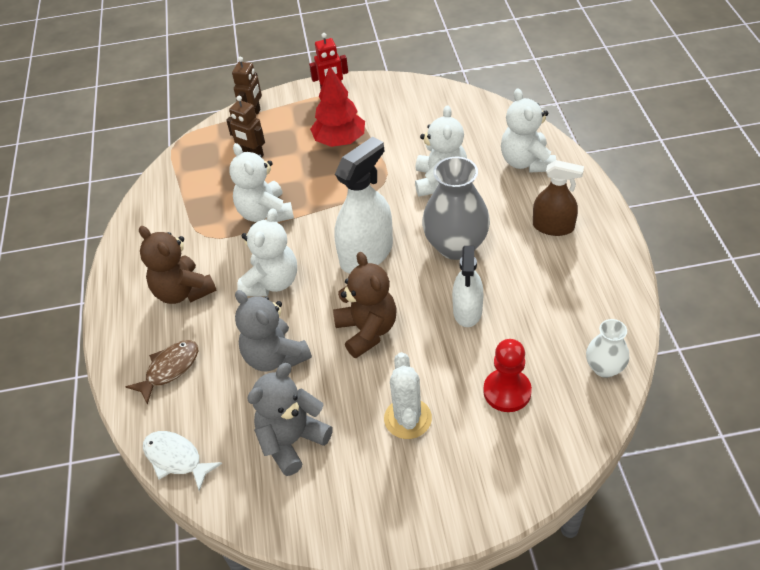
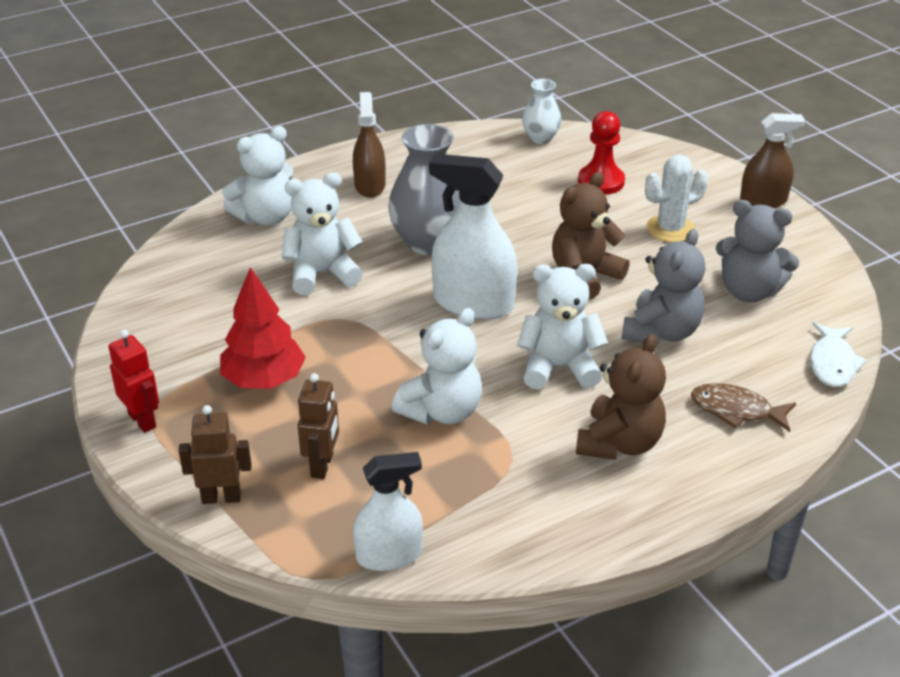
camera: 115 degrees left, 10 degrees down
(423, 523) = (763, 201): none -> brown spray bottle
(467, 311) = (518, 218): white spray bottle -> white spray bottle (389, 555)

